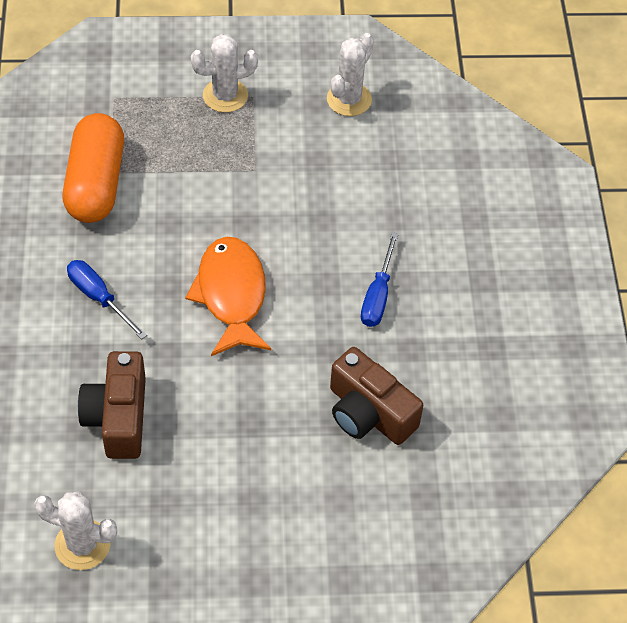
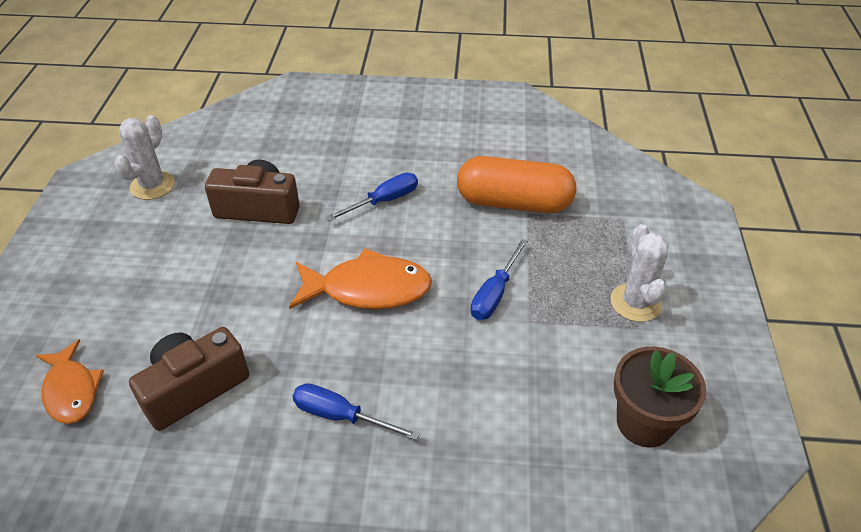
camera: 100 degrees right, 10 degrees down
(226, 195) = (495, 294): none -> blue screwdriver
(349, 99) = (644, 423): white cactus -> brown flower pot
(388, 516) = (71, 390): none -> orange fish

